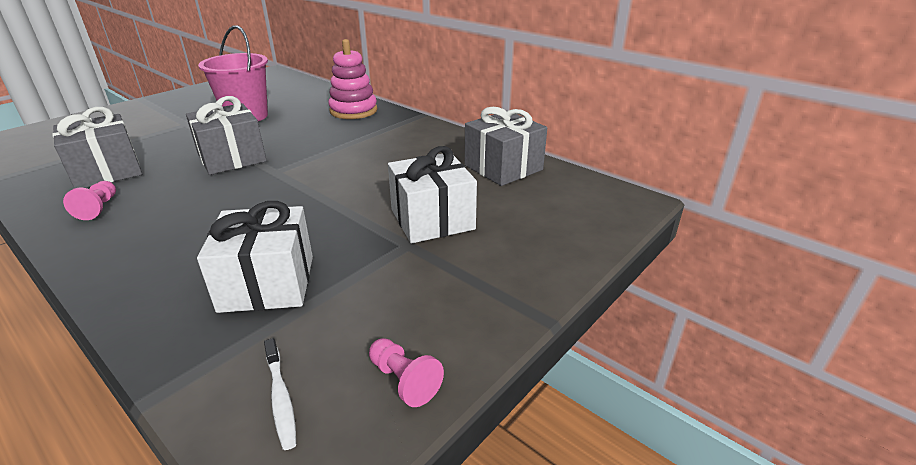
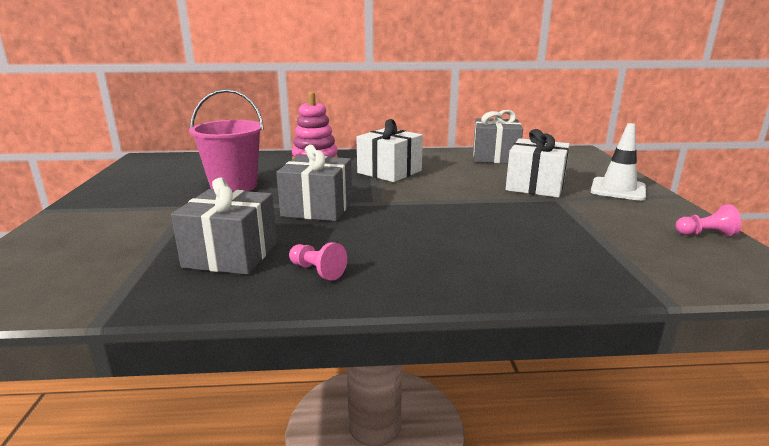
camera: 45 degrees left, 10 degrees down
(267, 283) = (557, 240): white gift -> white gift (389, 172)
(281, 398) = (698, 264): white toothbrush -> none
(502, 270) = (618, 189): none -> white traffic cone

